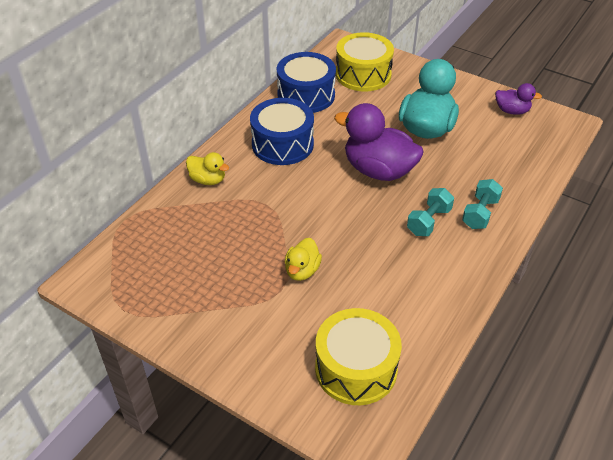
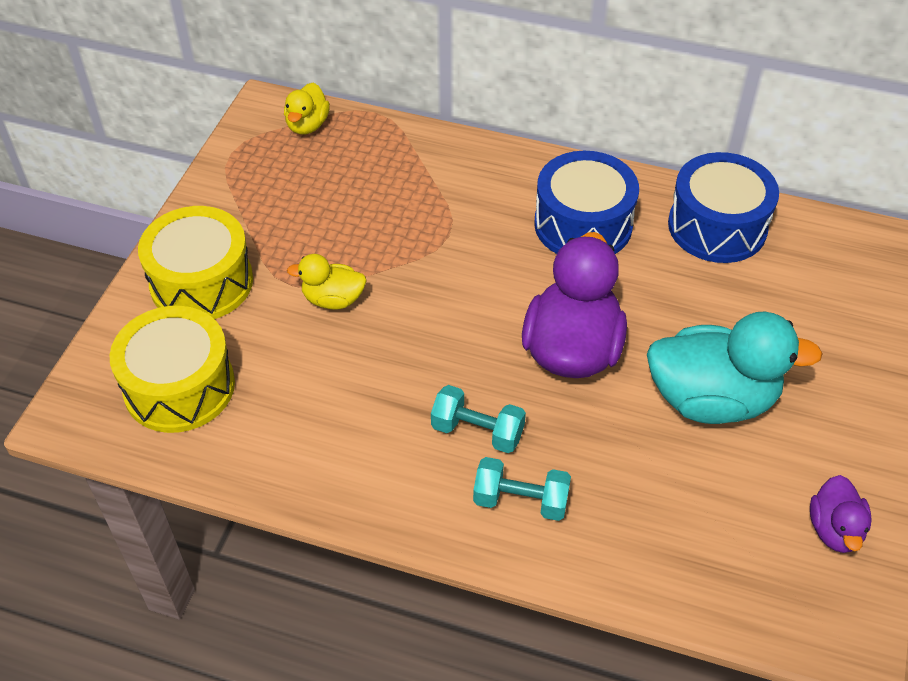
camera: 75 degrees right, 5 degrees up
(208, 180) = (474, 166): yellow duck -> yellow duck (307, 125)
(363, 74) = (818, 288): yellow drum -> yellow drum (201, 282)

